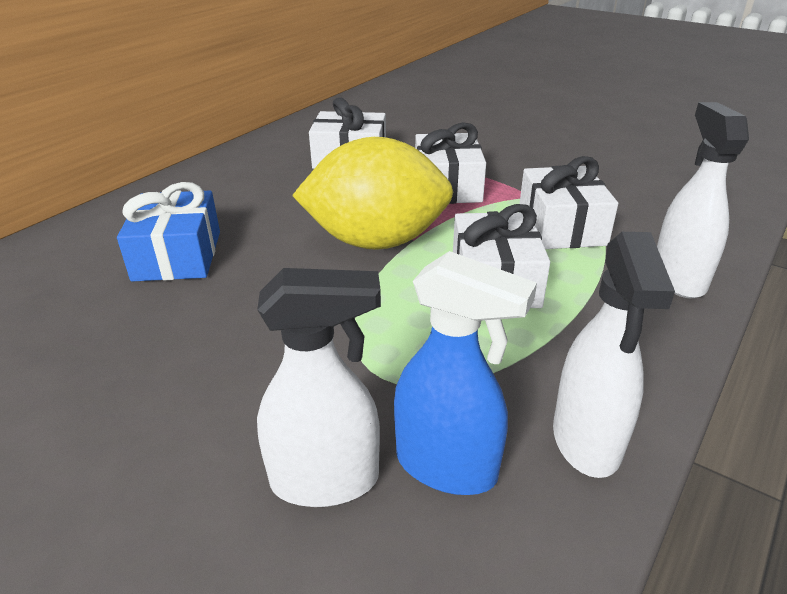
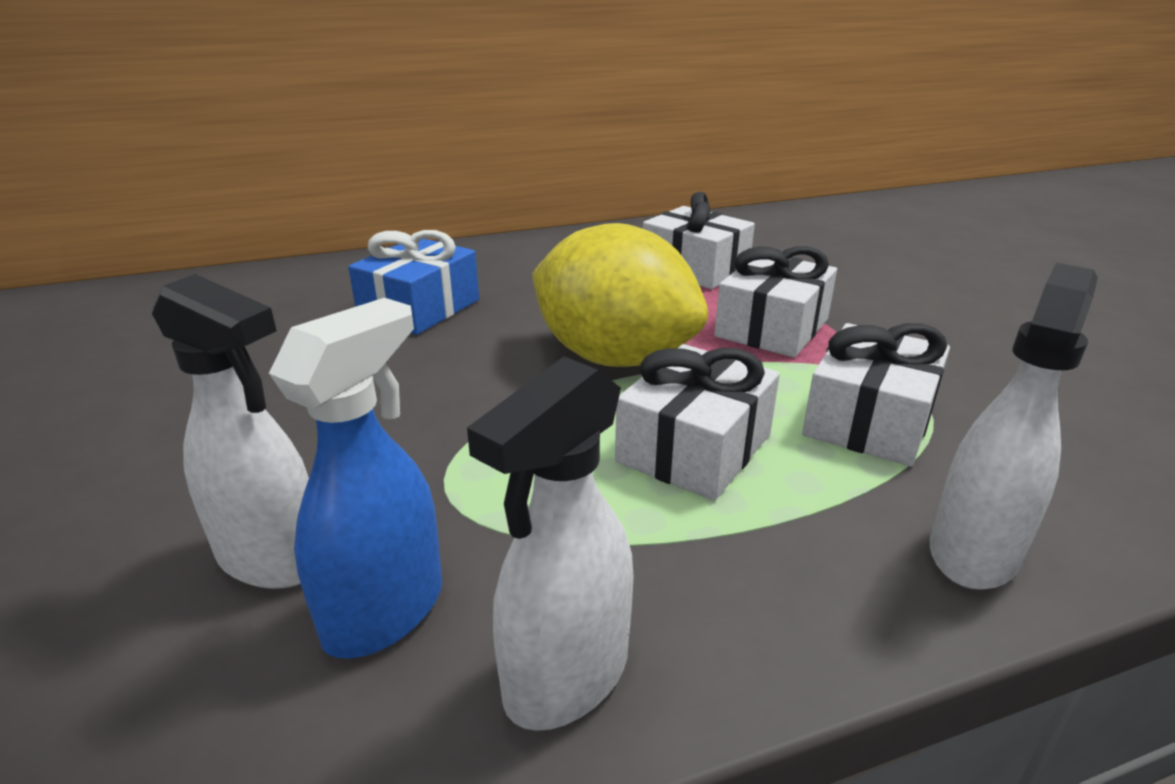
camera: 35 degrees right, 5 degrees down
(447, 466) = (385, 610): blue spray bottle -> blue spray bottle turned 120 degrees counterclockwise

